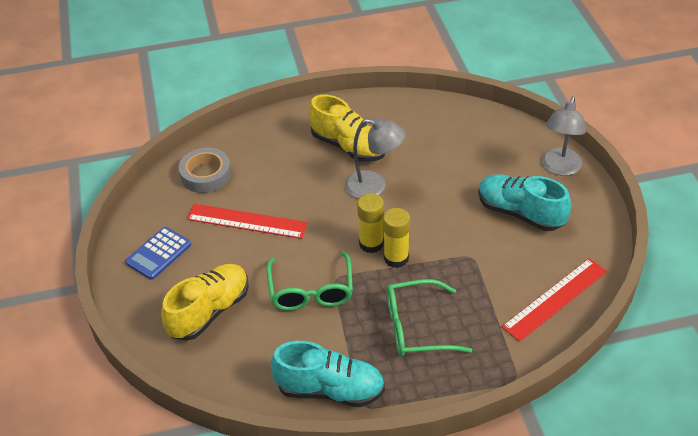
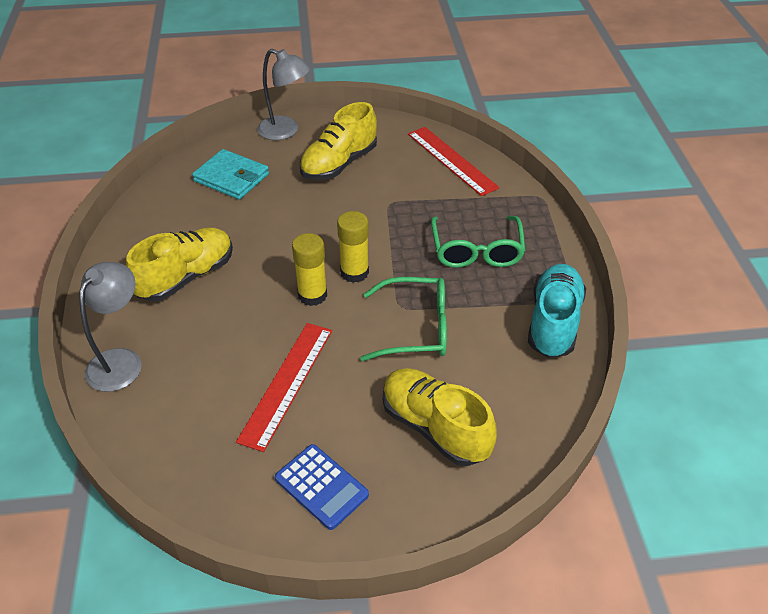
camera: 85 degrees left, 0 degrees up
(206, 175) = (179, 428): grey tape -> none
(374, 186) = (265, 261): grey lamp -> grey lamp (121, 361)
(396, 258) = (380, 255): yellow glue stick -> yellow glue stick (312, 295)
(477, 146) = (231, 177): none -> turquoise wallet
(520, 213) = (339, 164): turquoise shoe -> yellow shoe

